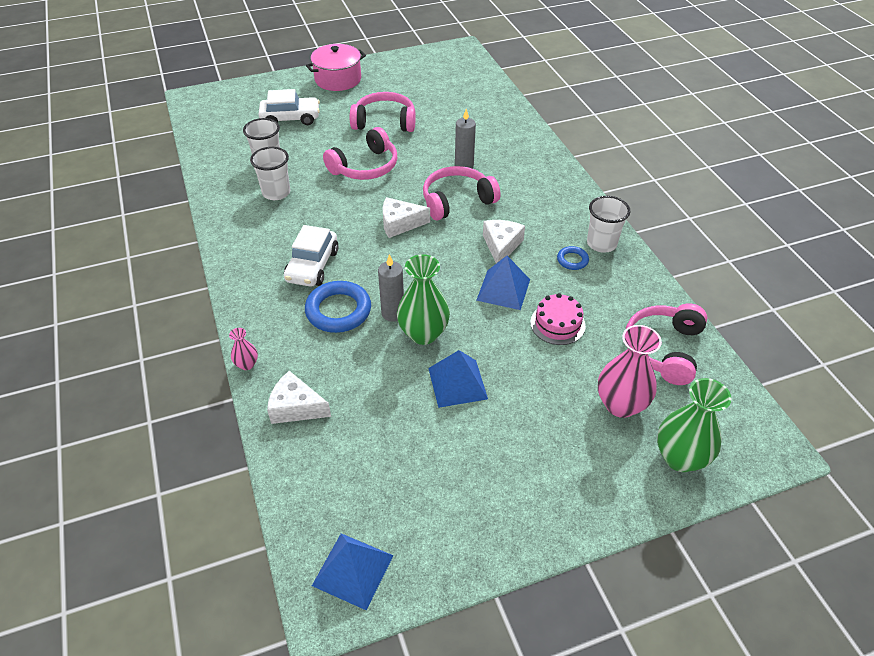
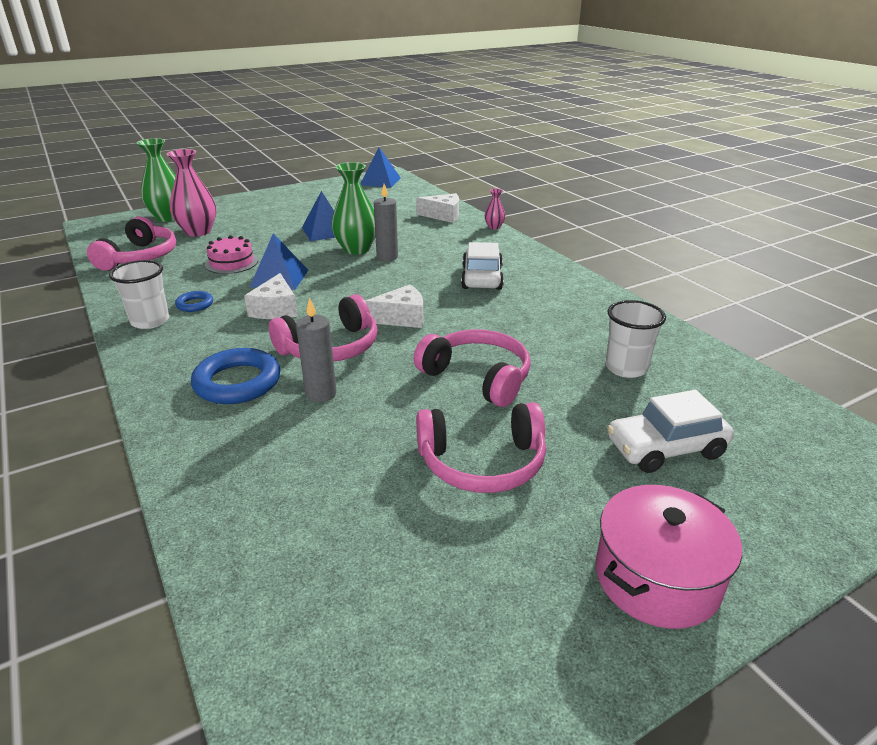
camera: 170 degrees right, 15 degrees down
(276, 192) = (578, 334): white cup -> none
(338, 310) = (438, 255): blue ring -> blue ring (237, 382)
(365, 167) = (477, 377): pink headphones -> pink headphones turned 90 degrees clockwise

